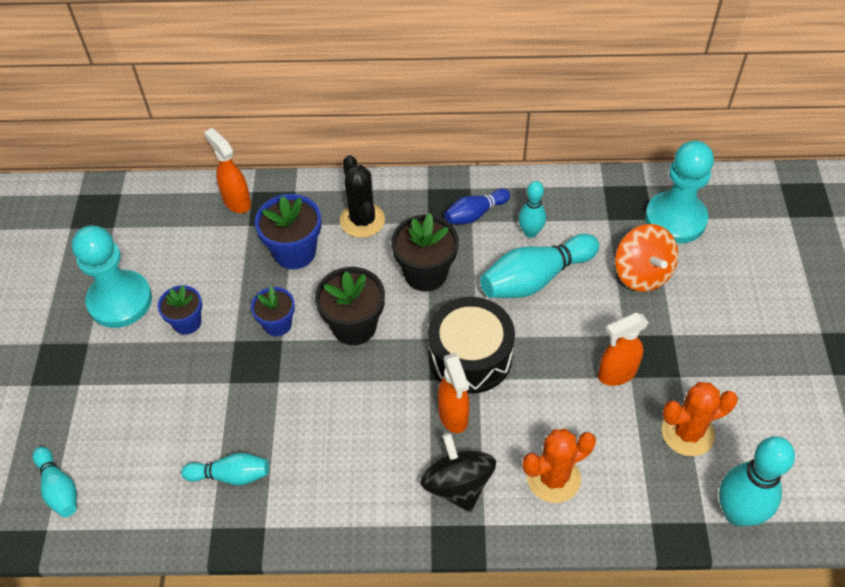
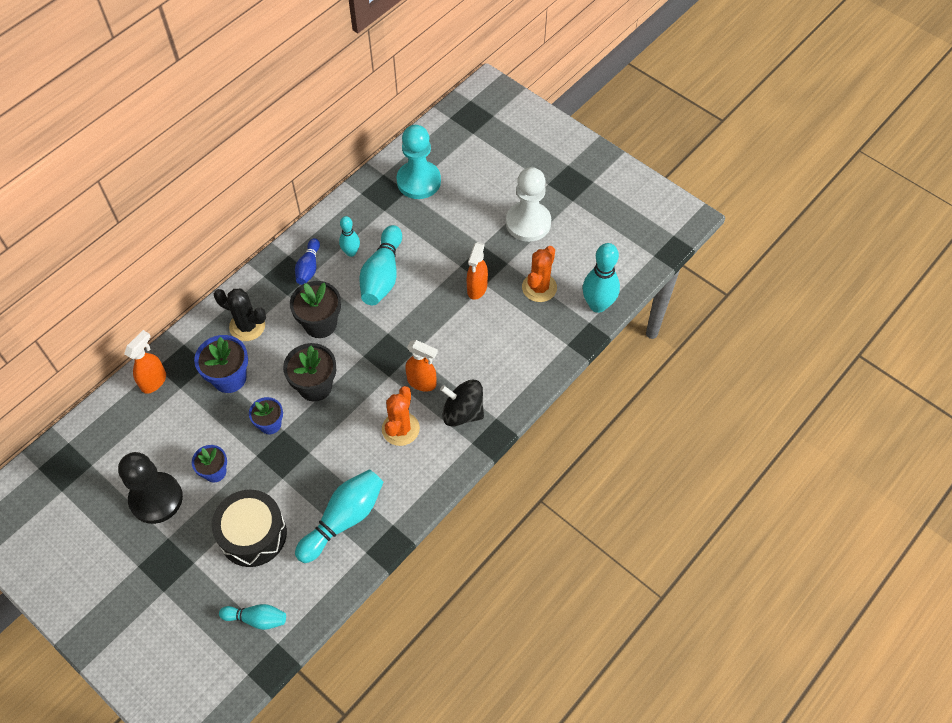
camera: 50 degrees left, 5 degrees up
(120, 301) = (156, 499): turquoise pawn -> black pawn
(231, 475) = (343, 519): turquoise bowling pin -> turquoise bowling pin, size x1.72
(236, 201) = (154, 381): orange spray bottle -> orange spray bottle turned 120 degrees clockwise
(470, 356) = (395, 345): black drum -> black drum (253, 534)
(553, 478) = (503, 366): orange cactus -> orange cactus (400, 429)
(642, 273) = (433, 225): orange spinning top -> none
(751, 355) = (528, 223): none -> white pawn

